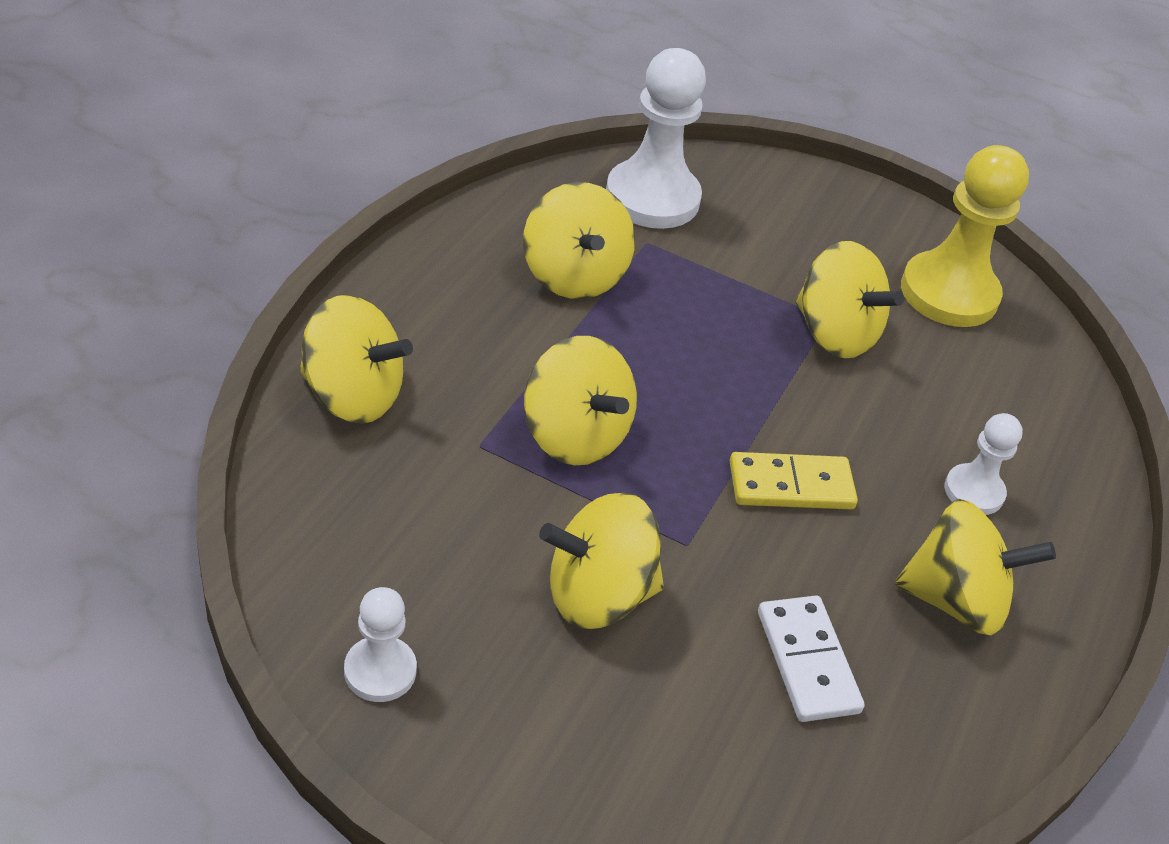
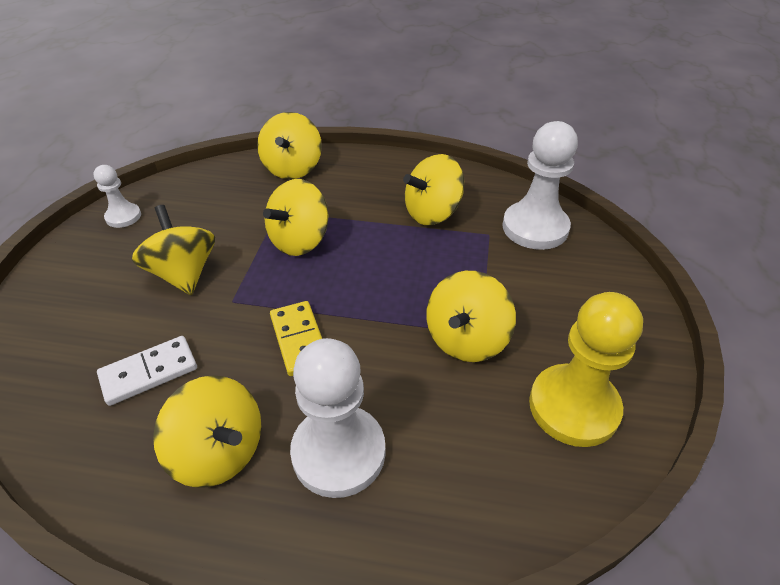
camera: 80 degrees right, 0 degrees up
(955, 600) = (219, 452): yellow spinning top -> yellow spinning top turned 45 degrees counterclockwise
(974, 491) = (338, 452): white pawn -> white pawn, size x1.88

